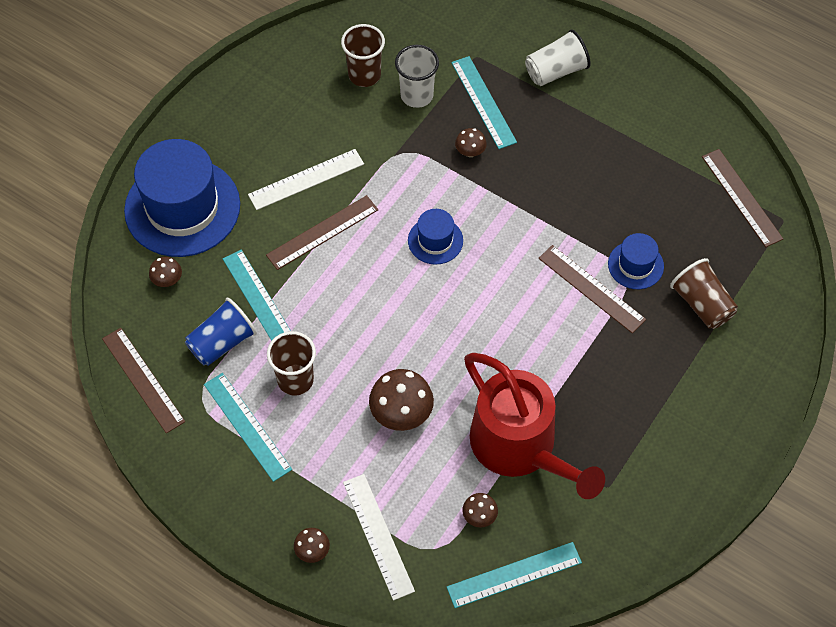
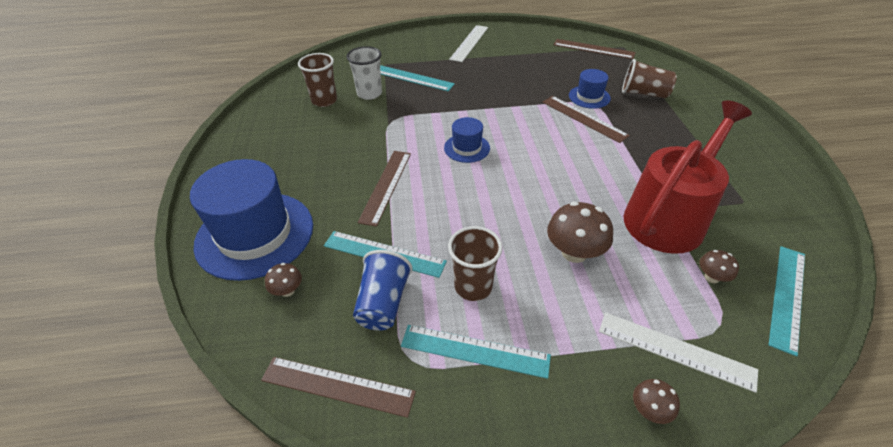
camera: 40 degrees left, 15 degrees down
(306, 179) = (341, 166): white ruler -> white ruler (469, 43)
(470, 152) = (433, 100): brown mushroom -> none
(520, 446) = (668, 217): red watering can -> red watering can turned 60 degrees counterclockwise
(556, 71) = (436, 50): white cup -> none
(591, 288) = (584, 118): brown ruler -> brown ruler turned 45 degrees clockwise

